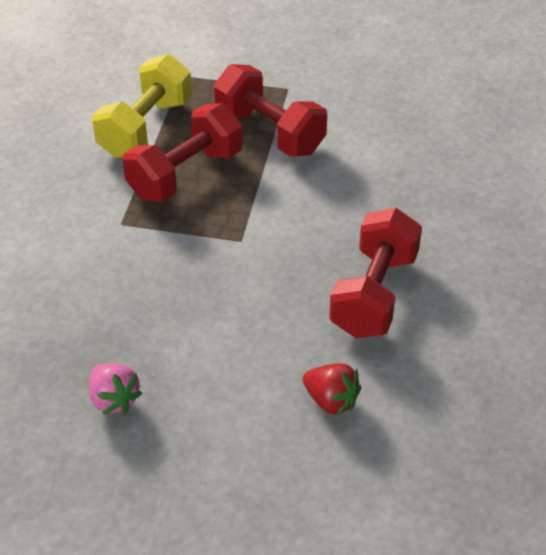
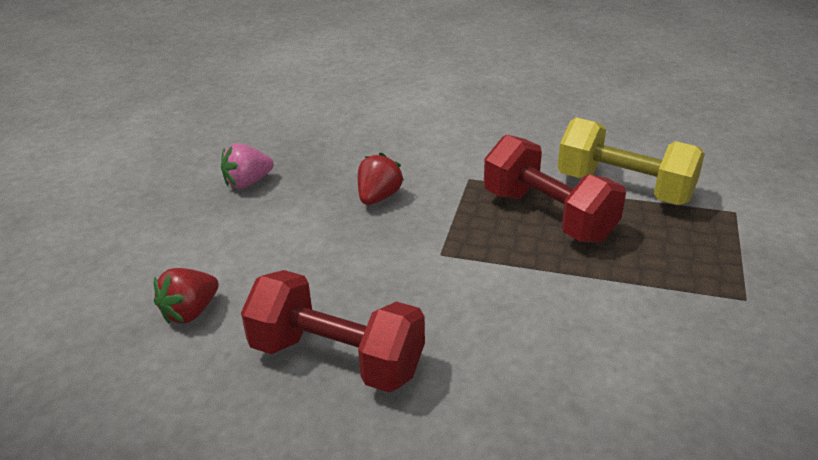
camera: 95 degrees right, 10 degrees down
(150, 286) = (378, 197): none -> red strawberry
(269, 132) = (641, 279): red dumbbell -> none

